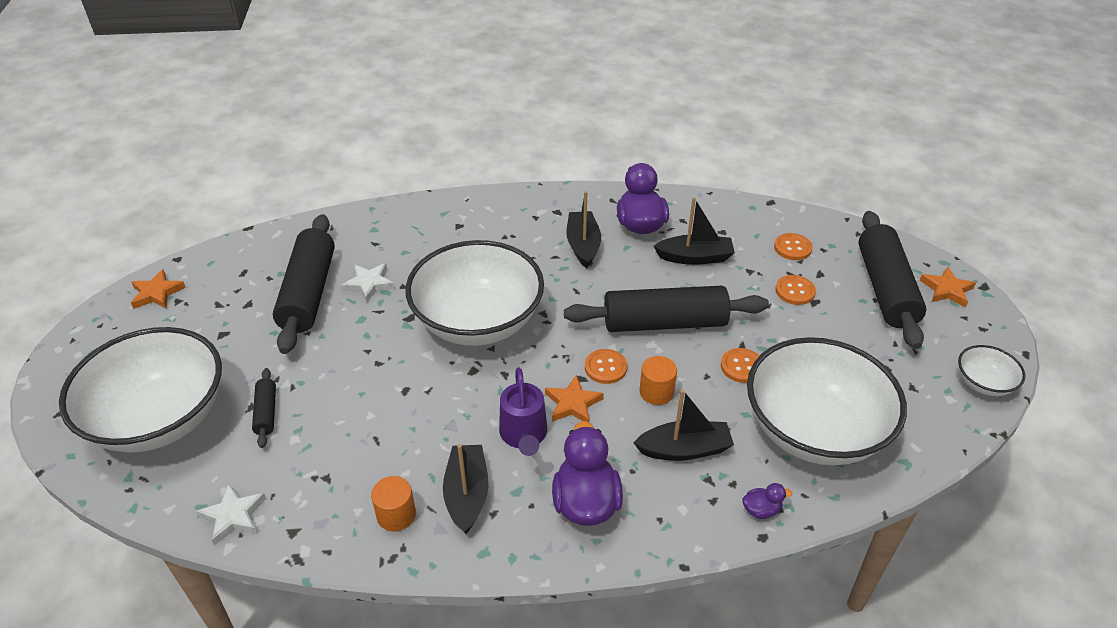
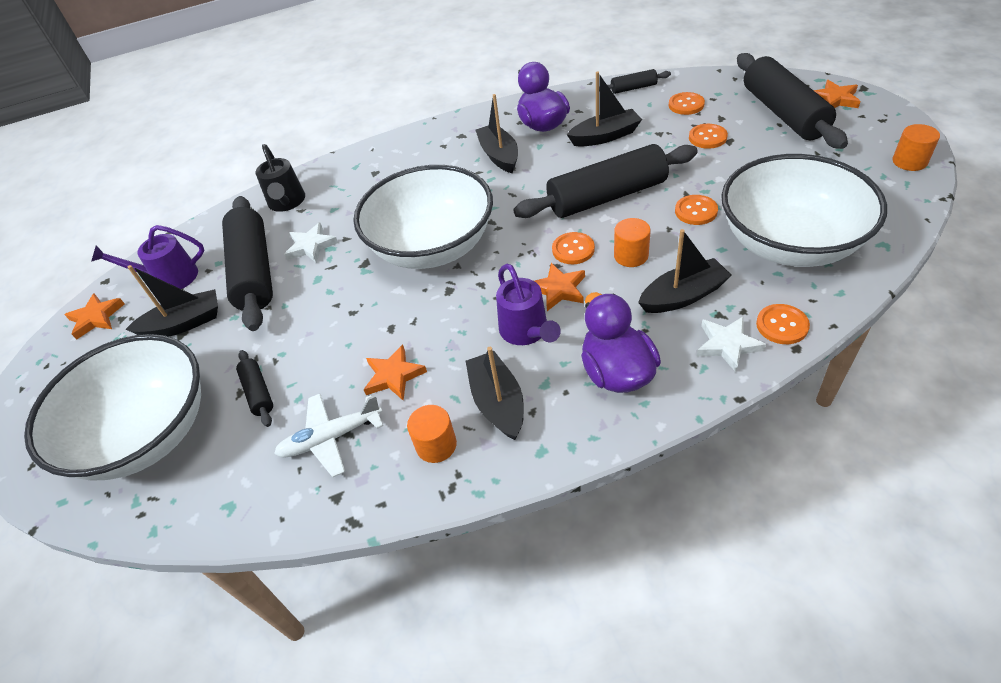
camera: 10 degrees left, 5 degrees up
(229, 324) = (184, 323): none -> black boat
(232, 275) = (169, 278): none -> purple watering can
(233, 516) = (266, 503): white star -> white star (727, 345)
(310, 476) = (331, 438): none -> white plane
(365, 232) = (287, 203): none -> black watering can
(388, 437) = (394, 376): none -> orange star
(750, 212) = (633, 88): none -> black rolling pin
(761, 510) = (782, 325): purple duck -> orange button
(983, 383) = (909, 161): white bowl -> orange cylinder

